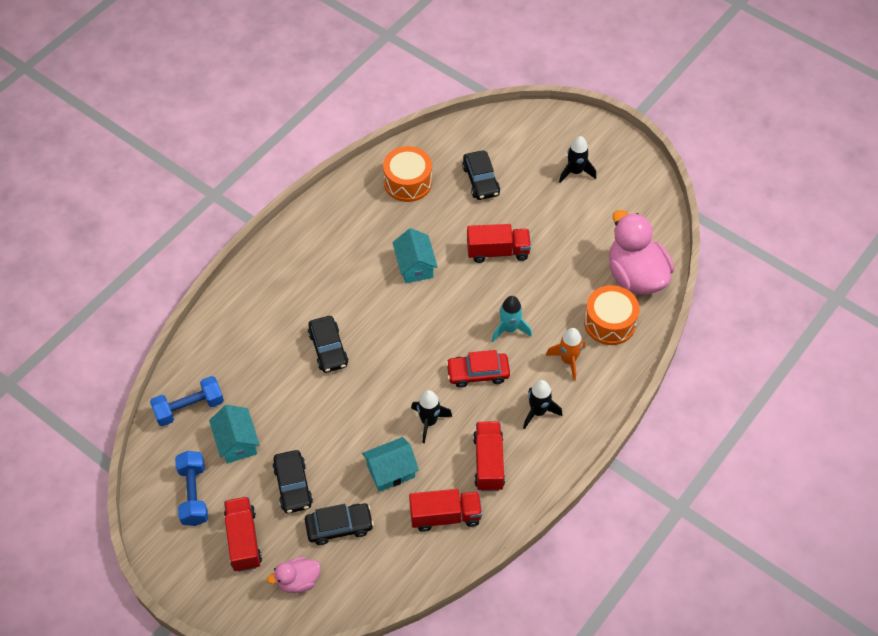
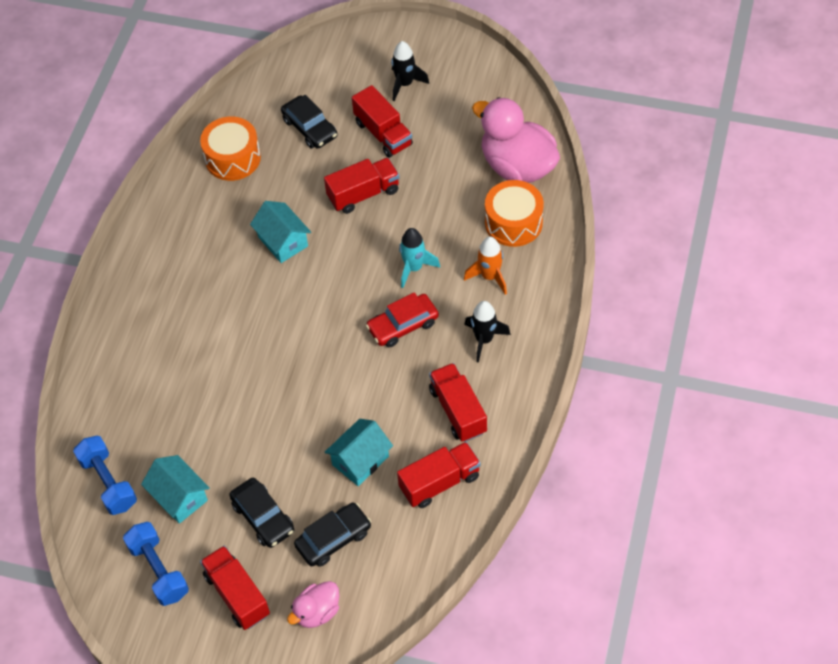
camera: 20 degrees left, 0 degrees up
(189, 408) = (108, 482): blue dumbbell -> blue dumbbell turned 75 degrees counterclockwise
(328, 349) = (231, 361): black car -> none
(429, 422) = (376, 394): black rocket -> none
(538, 207) = (383, 133): none -> red truck

